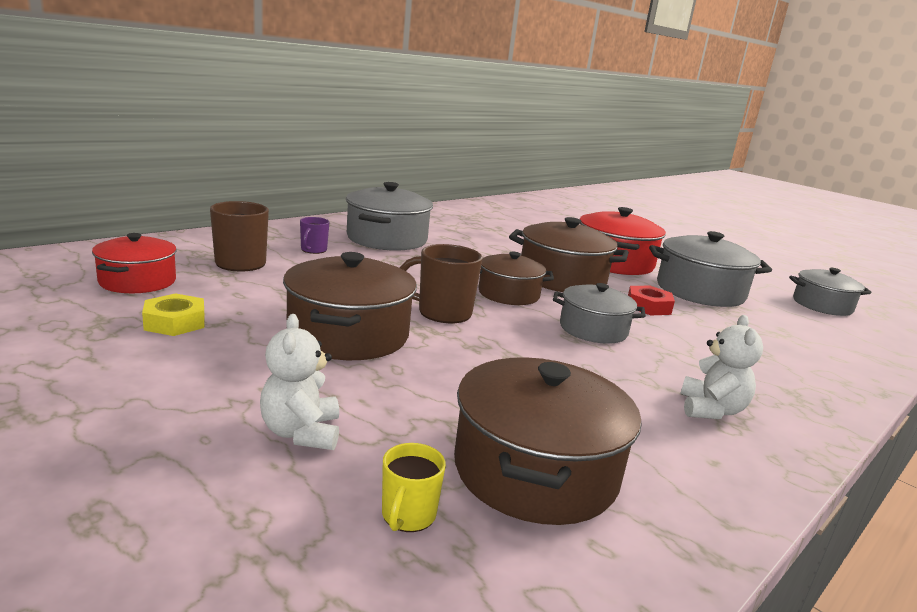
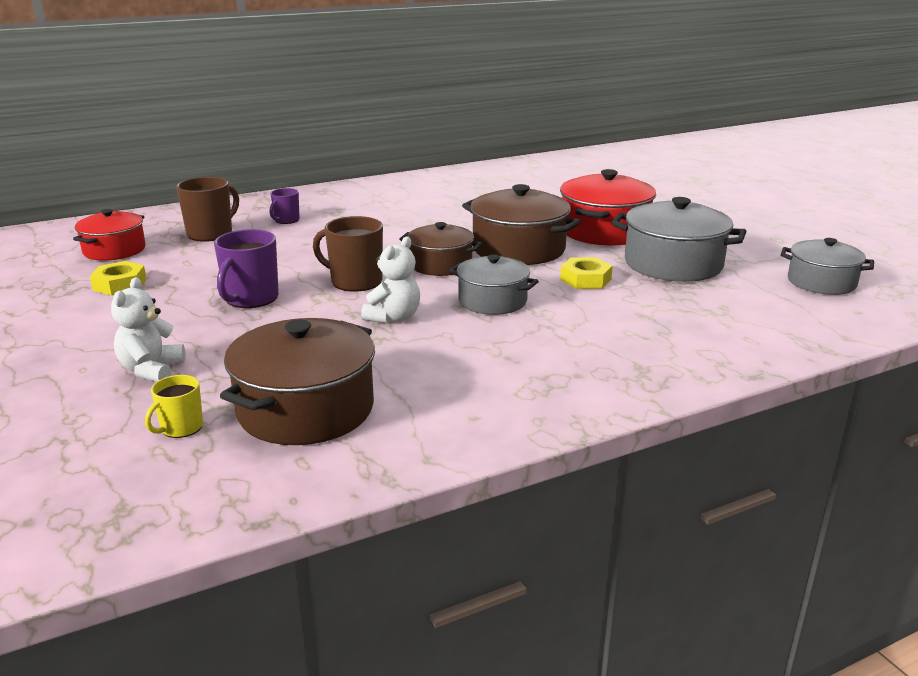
camera: 20 degrees right, 5 degrees up
(348, 335) = (250, 299): brown pot -> purple mug
(387, 239) = (370, 207): grey pot -> none
(648, 306) = (585, 279): red nut -> yellow nut
(711, 410) = (527, 377): white teddy bear -> white teddy bear (394, 317)

